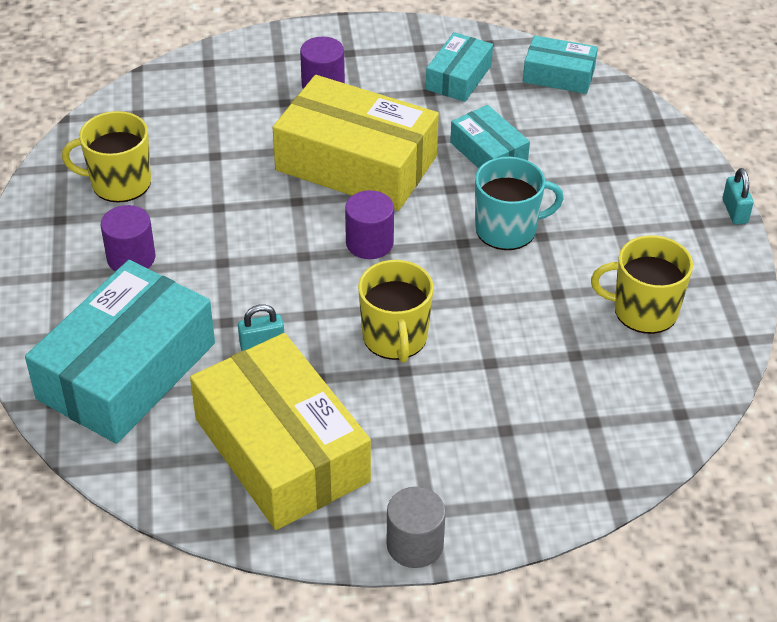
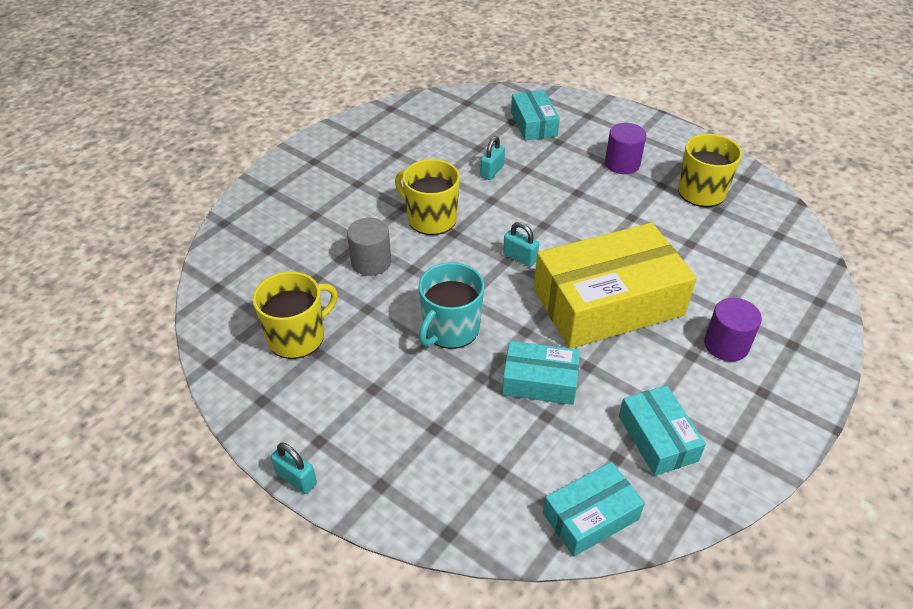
camera: 135 degrees right, 0 degrees up
(126, 371) = (533, 124): turquoise box -> turquoise box, size x0.51
(281, 450) = (415, 141): yellow box -> none
(369, 243) = (520, 257): purple cylinder -> turquoise padlock
(415, 544) = (305, 146): grey cylinder -> grey cylinder (371, 262)

